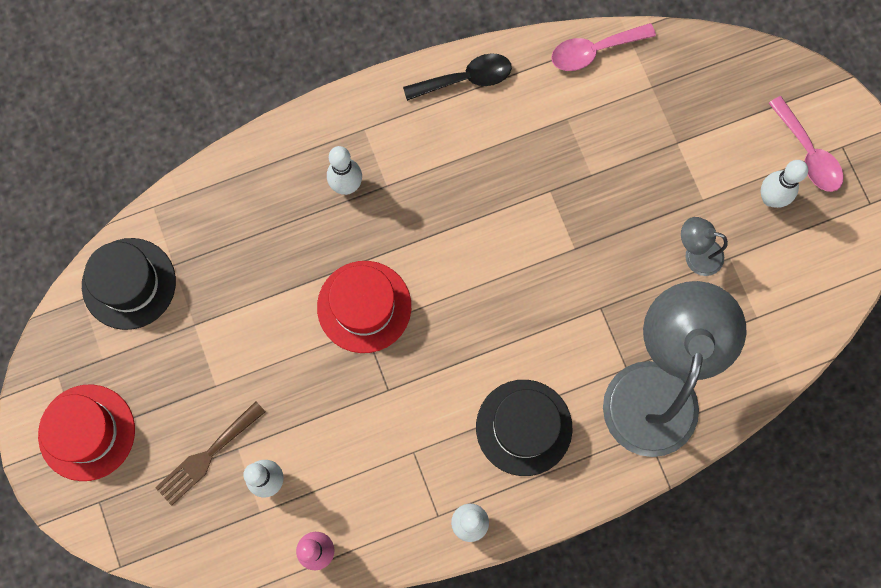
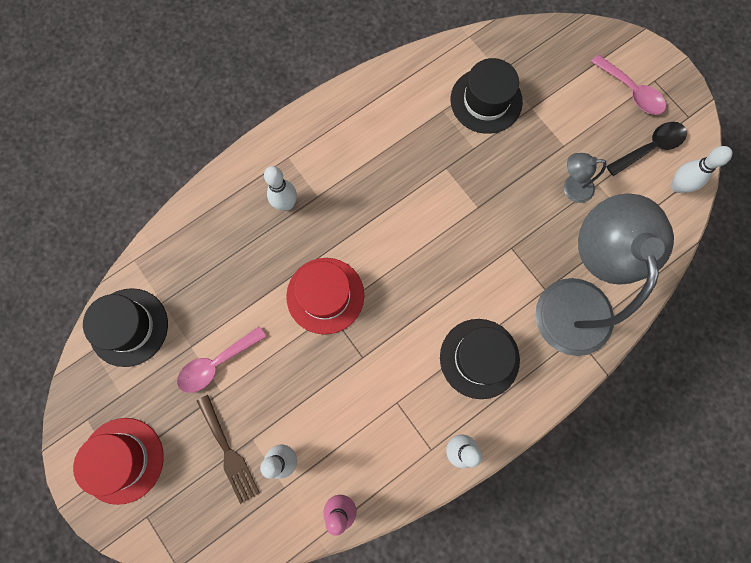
camera: 15 degrees left, 0 degrees up
(207, 456) = (228, 452): brown fork -> brown fork turned 60 degrees counterclockwise
(465, 79) = (356, 100): black spoon -> black spoon (650, 148)
(594, 50) = (448, 55): pink spoon -> pink spoon (216, 363)
(623, 119) = (486, 100): none -> black hat
(770, 198) = (614, 132): white bowling pin -> white bowling pin (677, 186)

